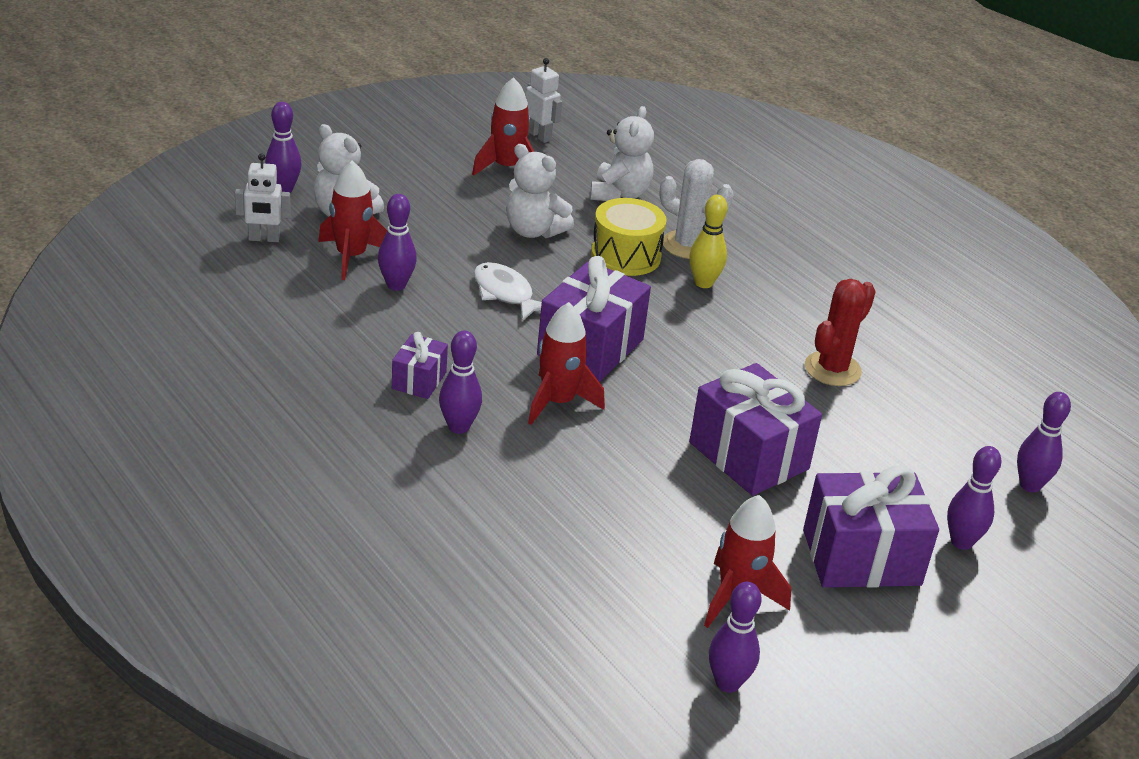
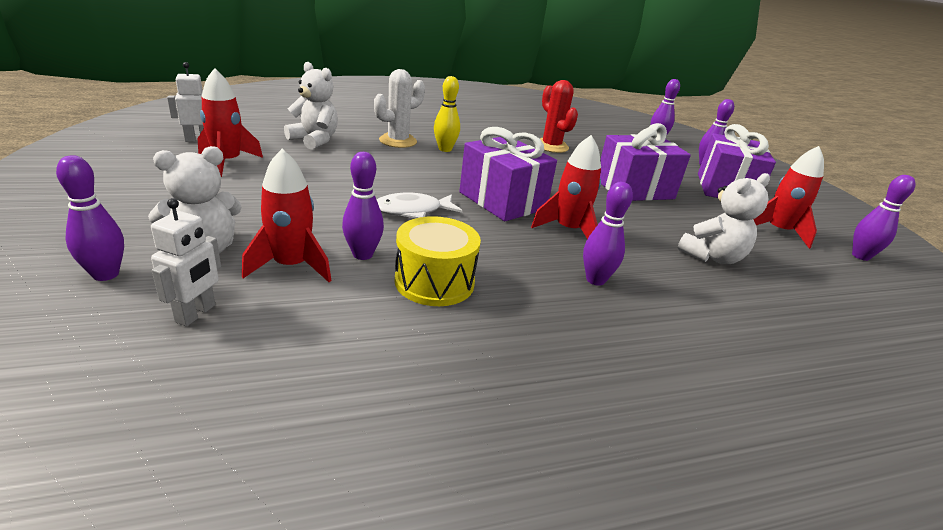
camera: 70 degrees left, 5 degrees down
(419, 380) = (523, 282): purple gift -> none
(533, 231) = (333, 178): white teddy bear -> white teddy bear (712, 257)
(625, 256) = (395, 160): yellow drum -> yellow drum (434, 282)

